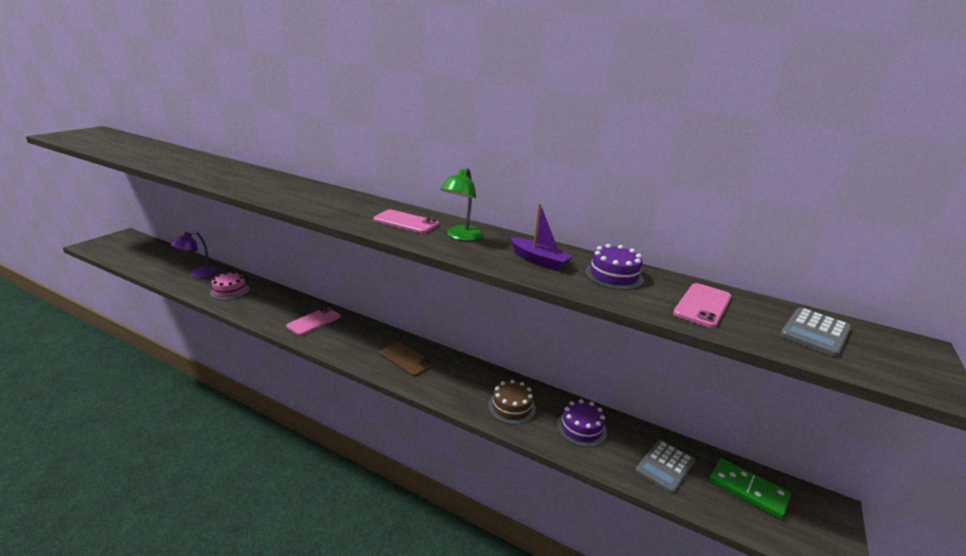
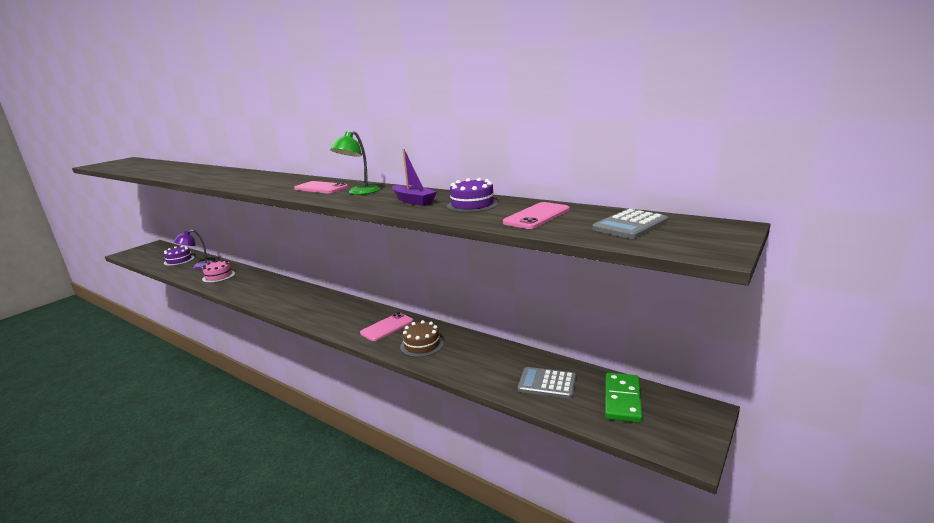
camera: 10 degrees right, 5 degrees down
(314, 321) = (277, 293): pink phone -> pink phone (387, 327)
(406, 359) = (344, 315): brown phone -> none
(581, 428) = (479, 358): purple cake -> purple cake (179, 260)
(665, 466) = (547, 383): grey calculator -> grey calculator turned 60 degrees clockwise
(748, 490) = (622, 399): green domino -> green domino turned 60 degrees clockwise

